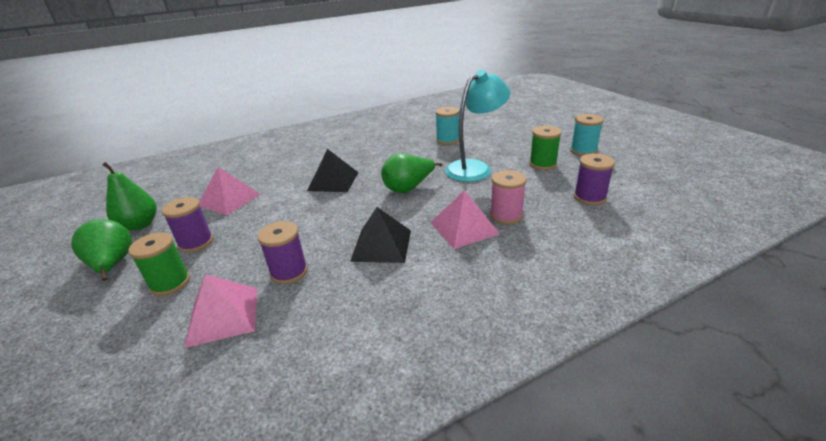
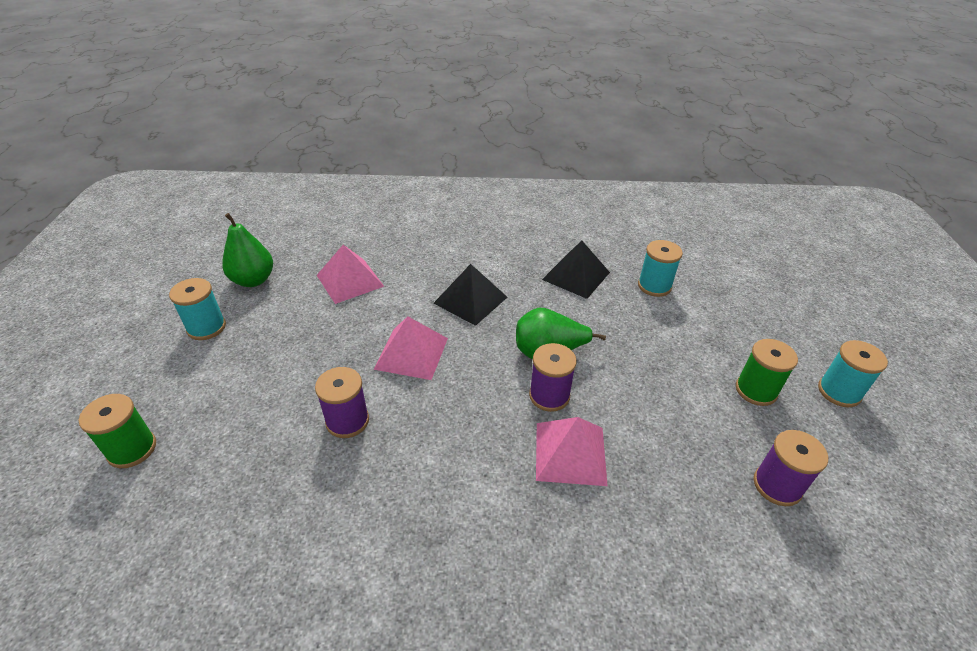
camera: 25 degrees right, 10 degrees up
(113, 265) = (206, 327): green pear -> turquoise spool
(170, 283) = (239, 378): green spool -> green spool (132, 449)
(196, 243) = (288, 332): purple spool -> purple spool (549, 396)
(223, 315) = (260, 447): pink pyramid -> pink pyramid (411, 353)
(381, 245) = (460, 431): black pyramid -> black pyramid (576, 275)
(475, 168) = (656, 354): turquoise lamp -> none
(506, 216) = (636, 459): pink spool -> none

